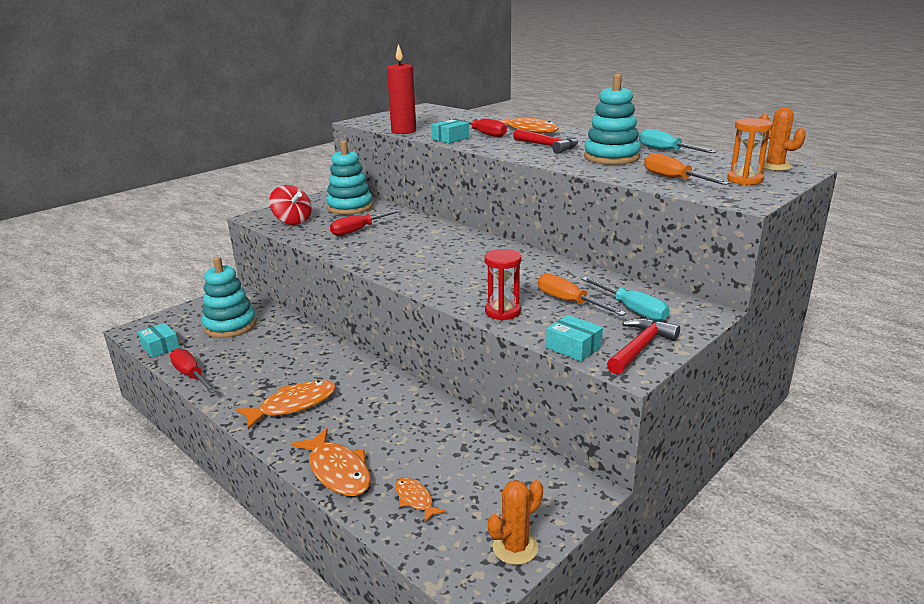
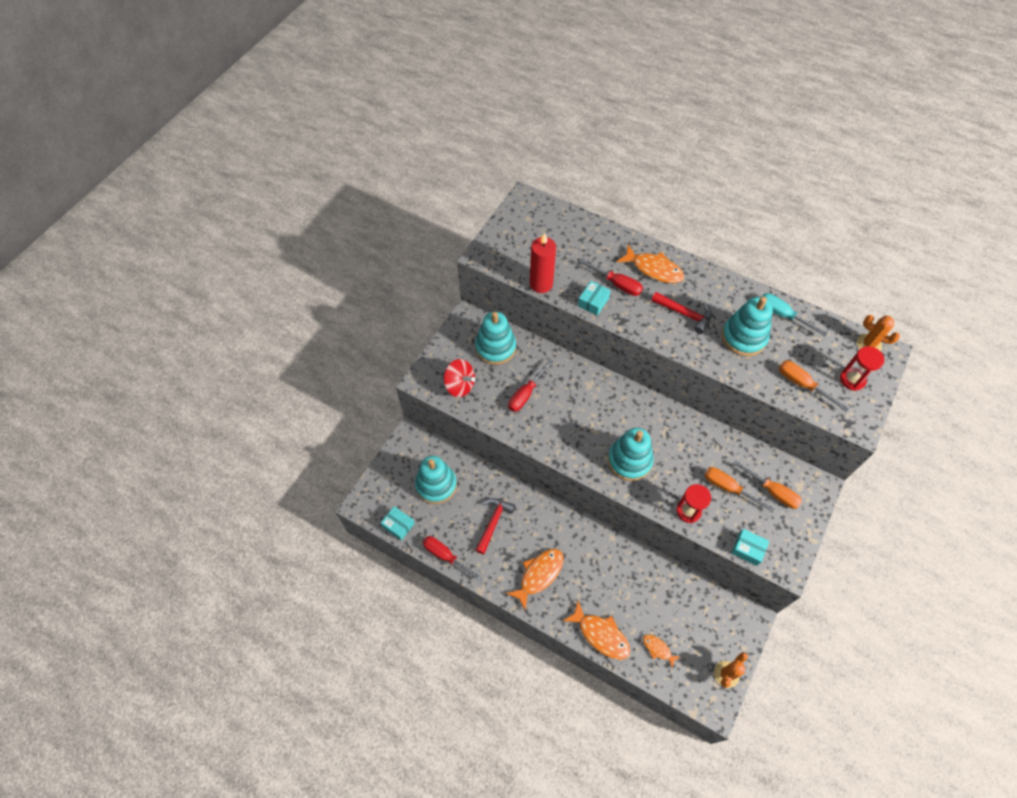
camera: 15 degrees left, 35 degrees up
(448, 274) = (629, 461): none -> turquoise stacking toy
(632, 309) = (772, 491): turquoise screwdriver -> orange screwdriver
(640, 347) = (788, 541): red hammer -> red hammer (493, 522)
(744, 180) = (852, 379): orange hourglass -> red hourglass

